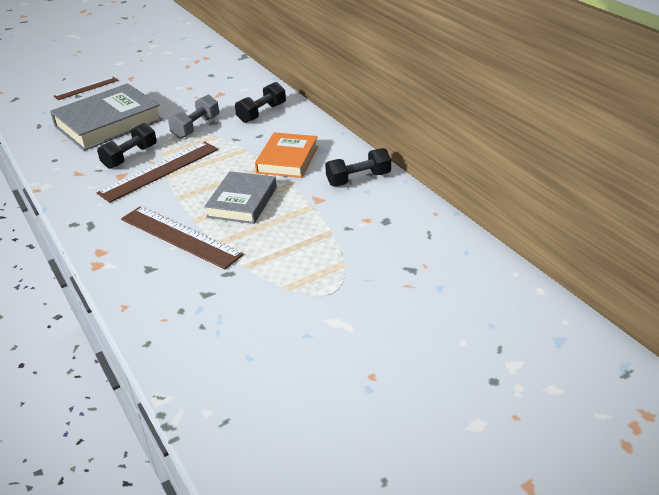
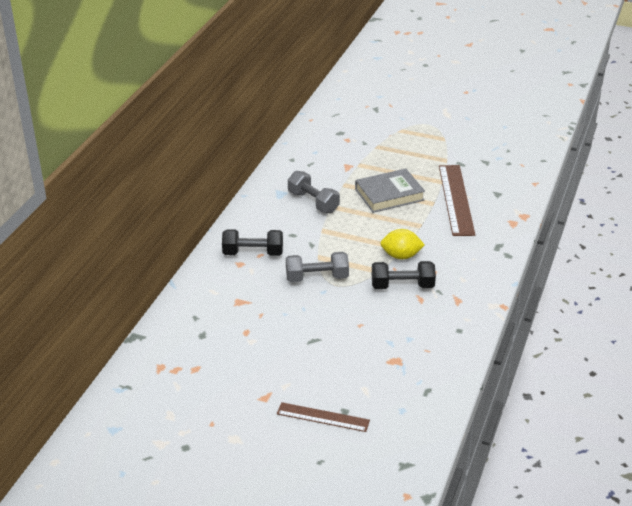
camera: 130 degrees left, 0 degrees up
(108, 123) = (369, 341): grey book -> none
(159, 171) = (401, 256): brown ruler -> yellow lemon
(287, 159) = (313, 202): orange book -> grey dumbbell
(358, 179) = (304, 160): black dumbbell -> none

